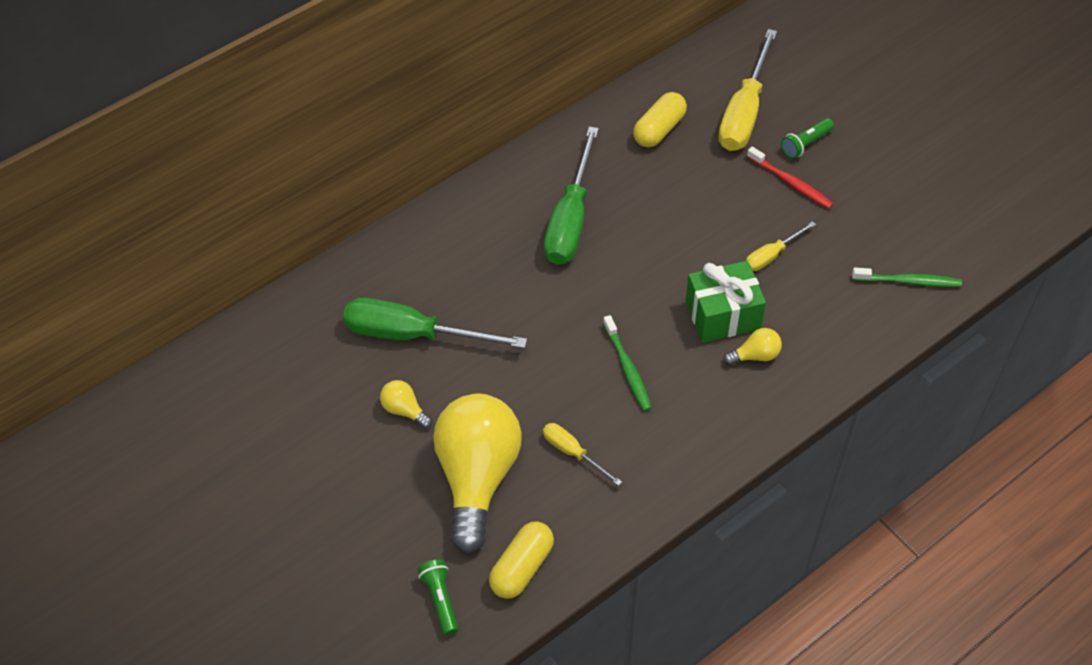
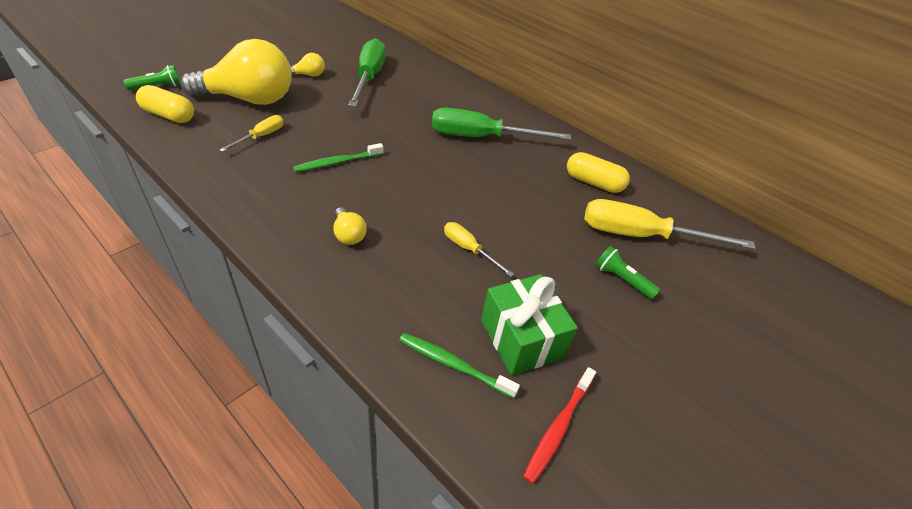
camera: 75 degrees right, 10 degrees down
(405, 410) = (308, 75): yellow light bulb -> yellow light bulb turned 45 degrees clockwise
(722, 315) = (394, 215): green gift -> green gift (521, 339)
(791, 183) = (565, 266): red toothbrush -> red toothbrush (558, 427)
(908, 281) = (453, 365): green toothbrush -> green toothbrush turned 120 degrees clockwise

